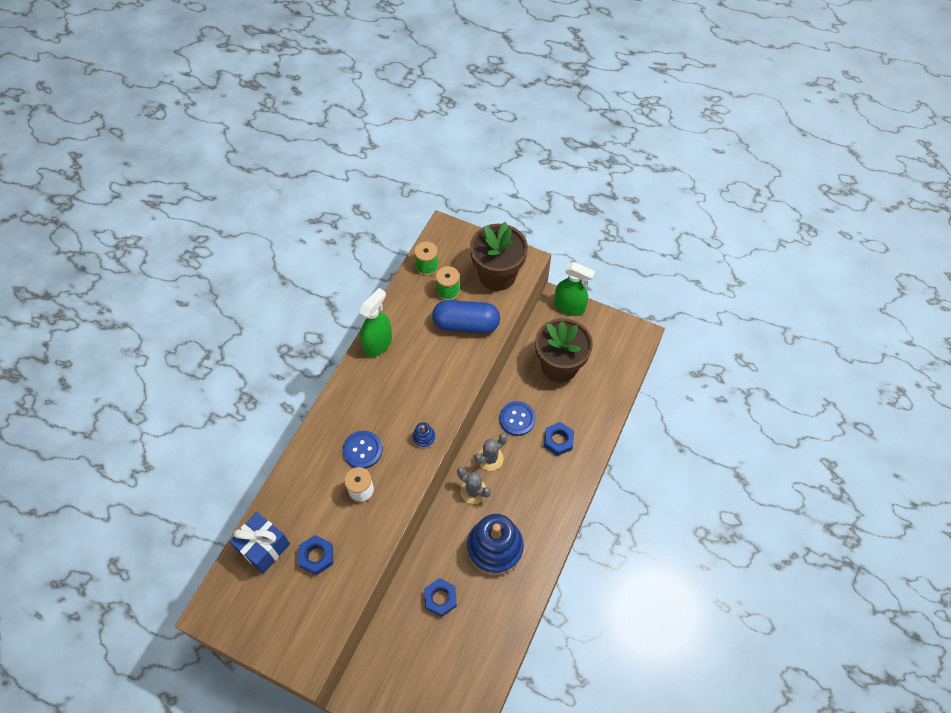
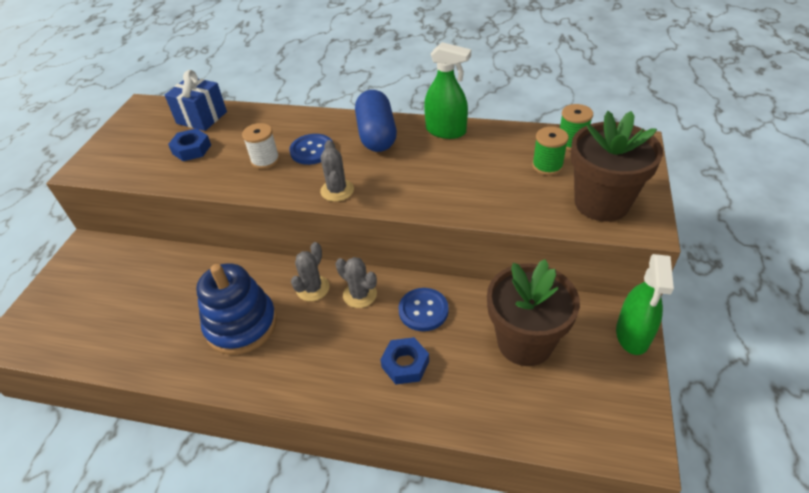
camera: 80 degrees right, 15 degrees down
(424, 438) = (337, 190): blue stacking toy -> grey cactus
(440, 598) = (179, 288): blue nut -> none
(466, 324) = (507, 191): blue capsule -> blue capsule (377, 135)

